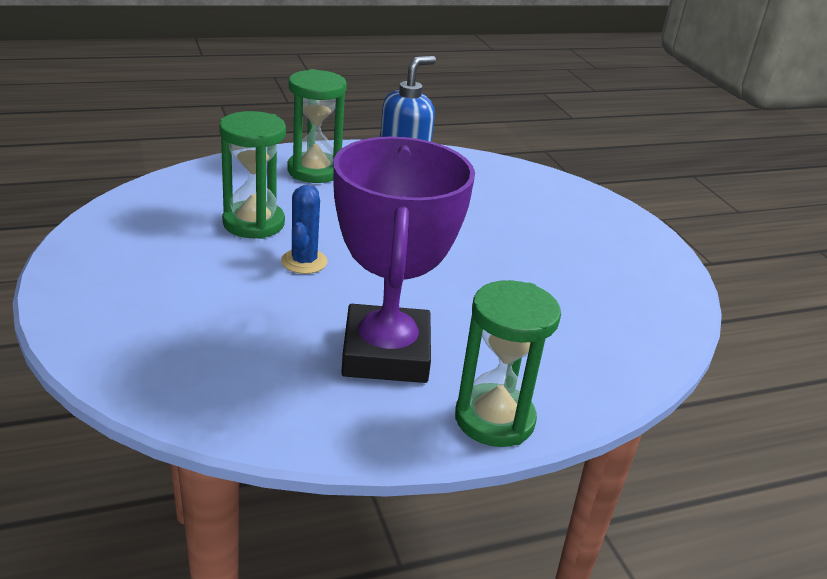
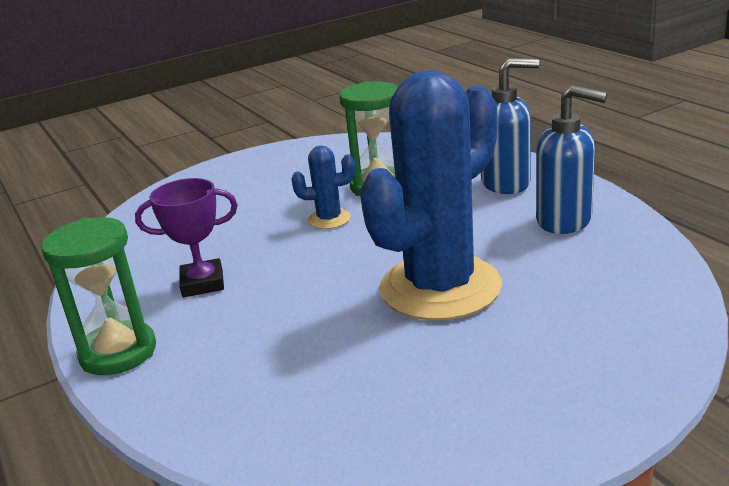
camera: 85 degrees right, 5 degrees down
(314, 171) = (506, 183): green hourglass -> blue soap dispenser
(385, 353) = (202, 283): purple trophy -> purple trophy, size x0.54
(471, 239) = (440, 287): none -> blue cactus

